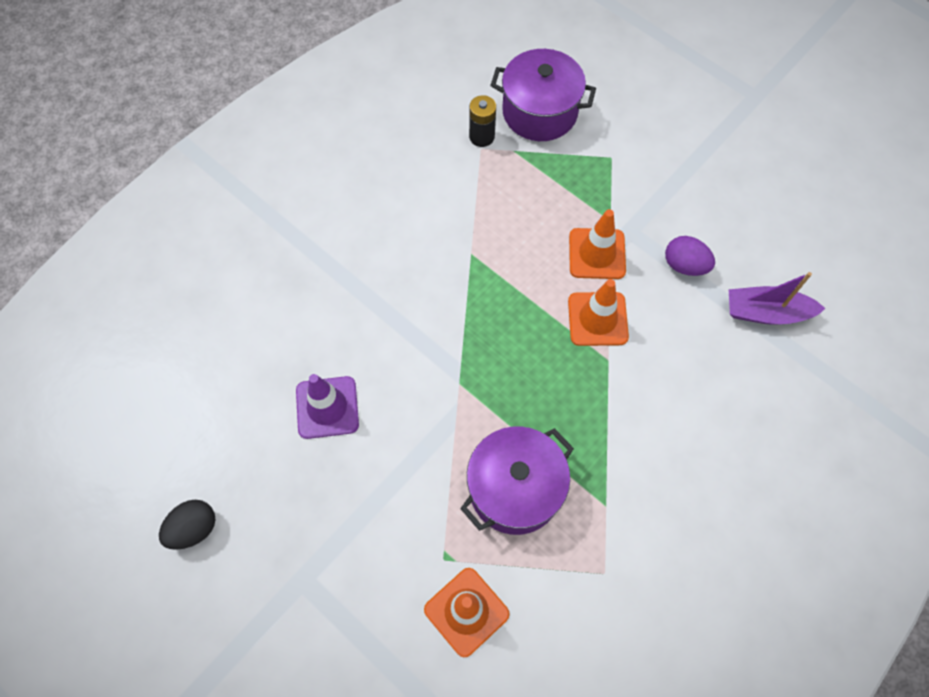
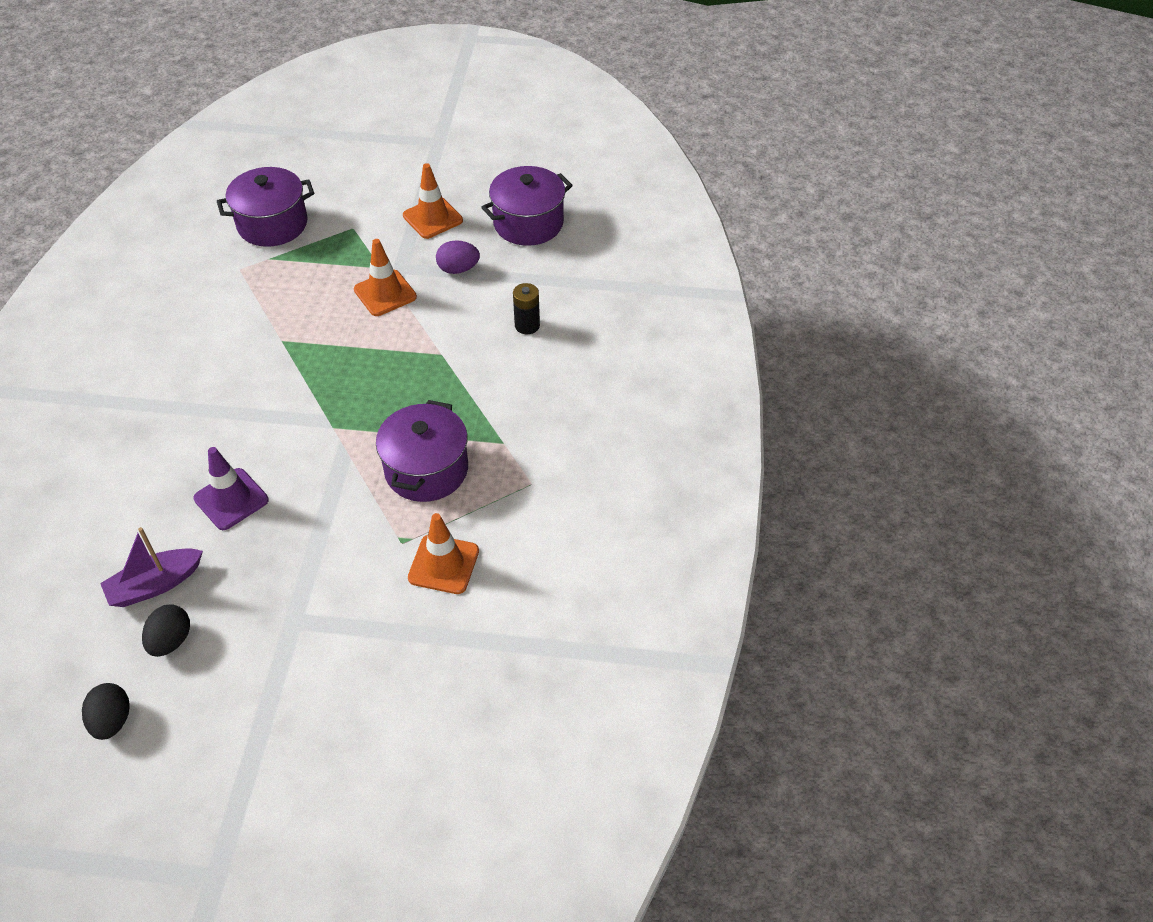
camera: 35 degrees left, 15 degrees down
(104, 580) = (112, 721): none -> black egg
(481, 136) = (234, 261): black battery -> black battery (527, 325)
(597, 319) = (415, 333): orange traffic cone -> orange traffic cone (432, 218)
(766, 313) = (538, 269): purple boat -> purple boat (155, 585)
(789, 248) = (528, 223): none -> purple pot

